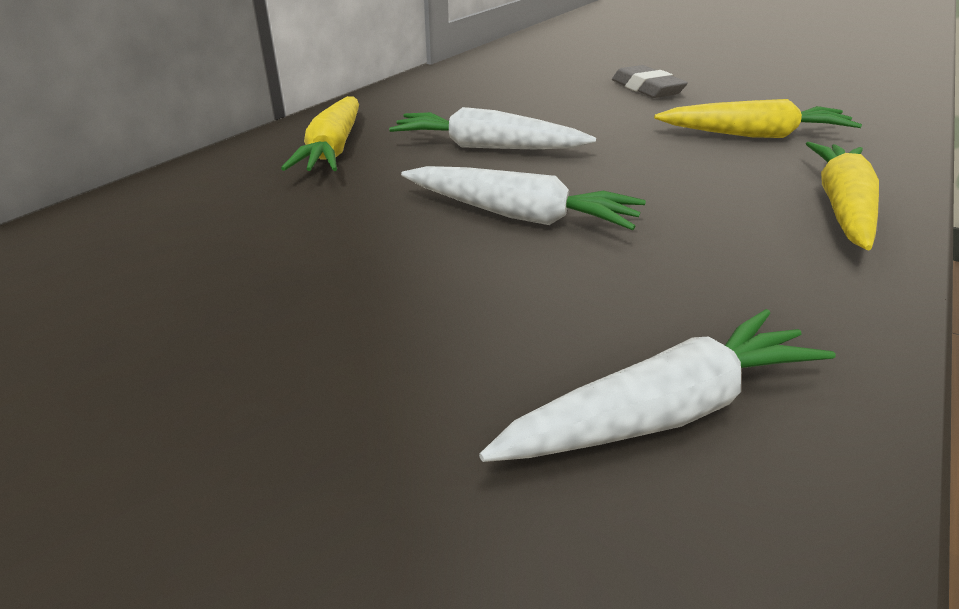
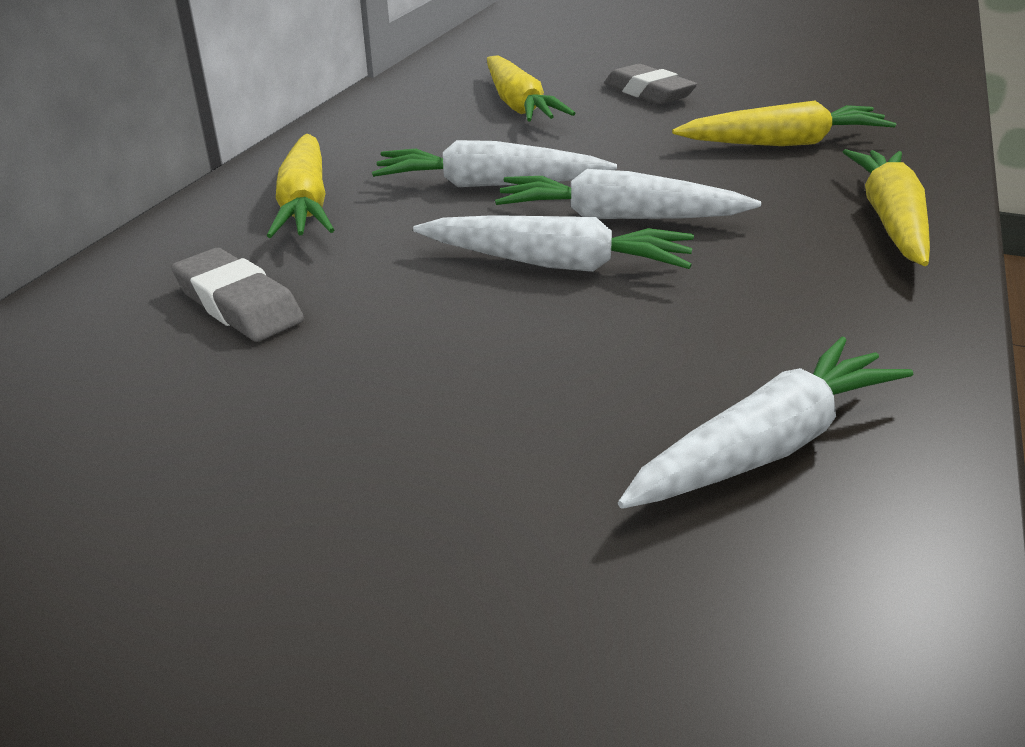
camera: 10 degrees left, 0 degrees up
(239, 222) = (239, 304): none -> grey eraser
(535, 90) = (518, 105): none -> yellow carrot
(588, 182) = (619, 217): none -> white carrot

